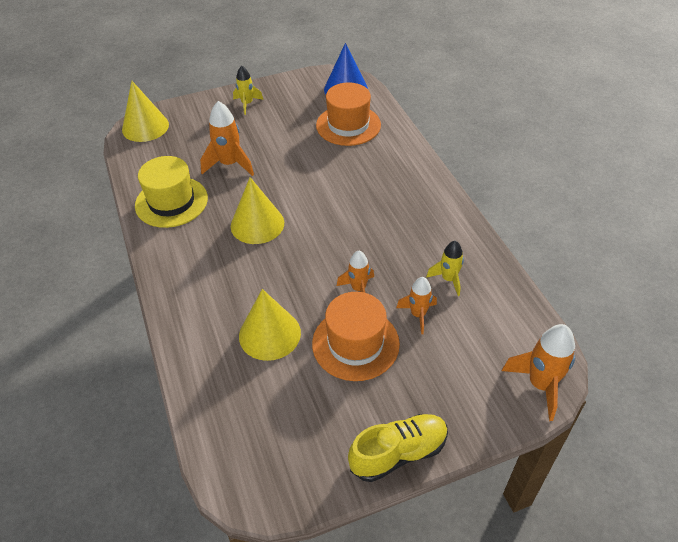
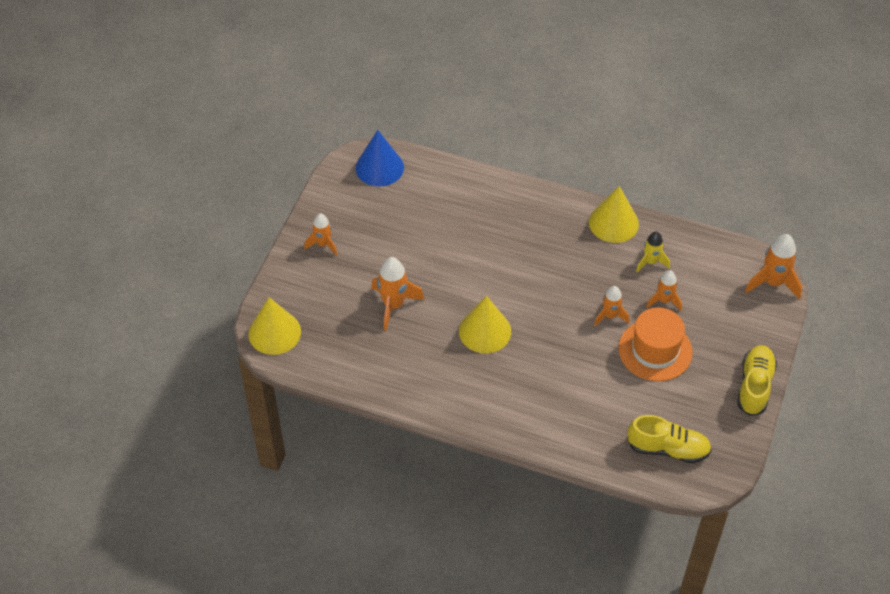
camera: 50 degrees left, 5 degrees up
(171, 202) = (400, 369): yellow hat -> none
(247, 104) = (323, 244): yellow rocket -> orange rocket
(249, 427) = (668, 449): none -> yellow shoe
(269, 334) = (601, 391): yellow cone -> yellow cone (613, 223)
(348, 125) = (429, 199): orange hat -> none

